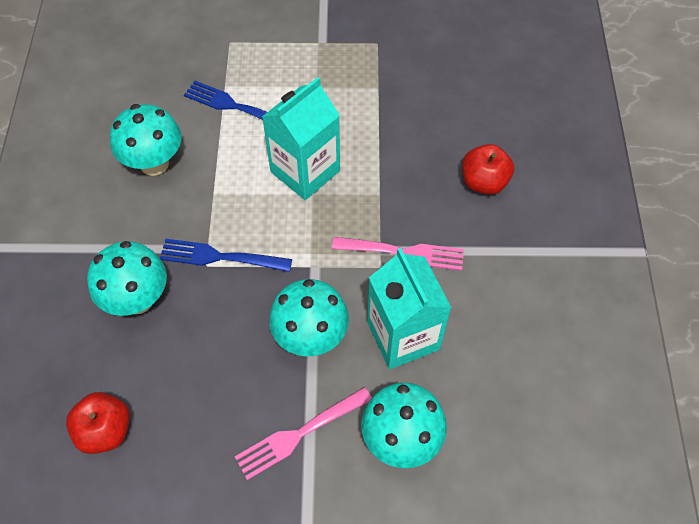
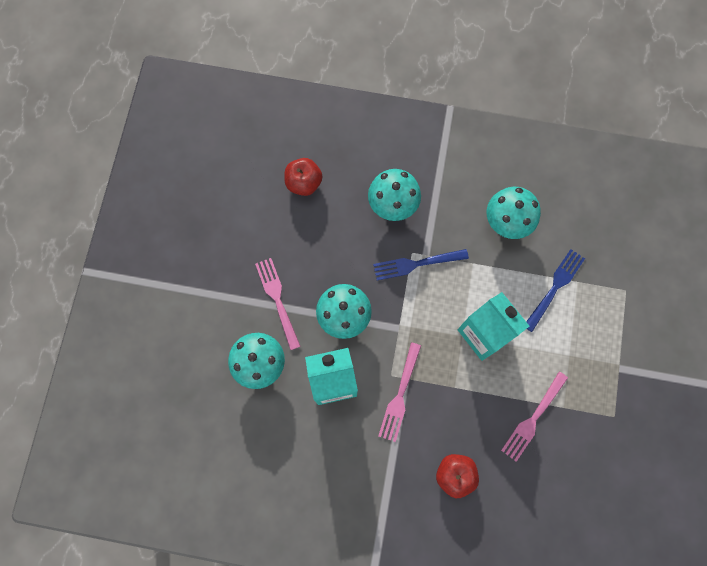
camera: 100 degrees right, 15 degrees up
(221, 257) = (417, 263): blue fork -> blue fork turned 120 degrees counterclockwise
(397, 113) = (533, 418): none -> pink fork

